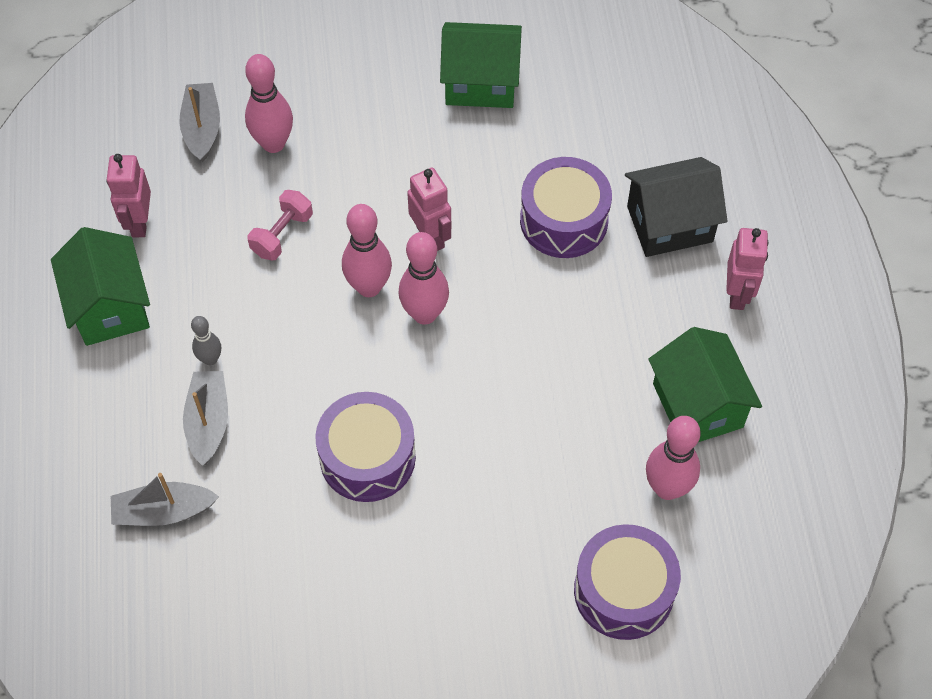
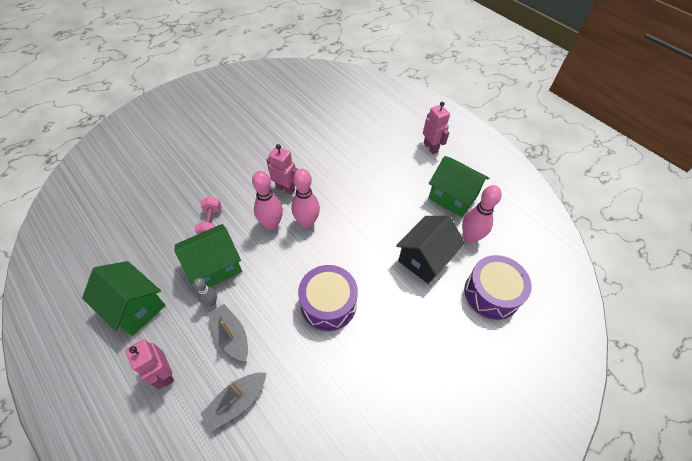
camera: 35 degrees left, 5 degrees down
(139, 222) = (127, 256): pink robot -> pink robot (164, 373)
(202, 128) = (136, 196): grey boat -> none
(273, 143) = (179, 185): pink bowling pin -> none
(480, 83) = (262, 119): green house -> green house (215, 266)
(564, 220) = (339, 154): purple drum -> none
(669, 224) = (383, 135): black house -> black house (425, 258)

